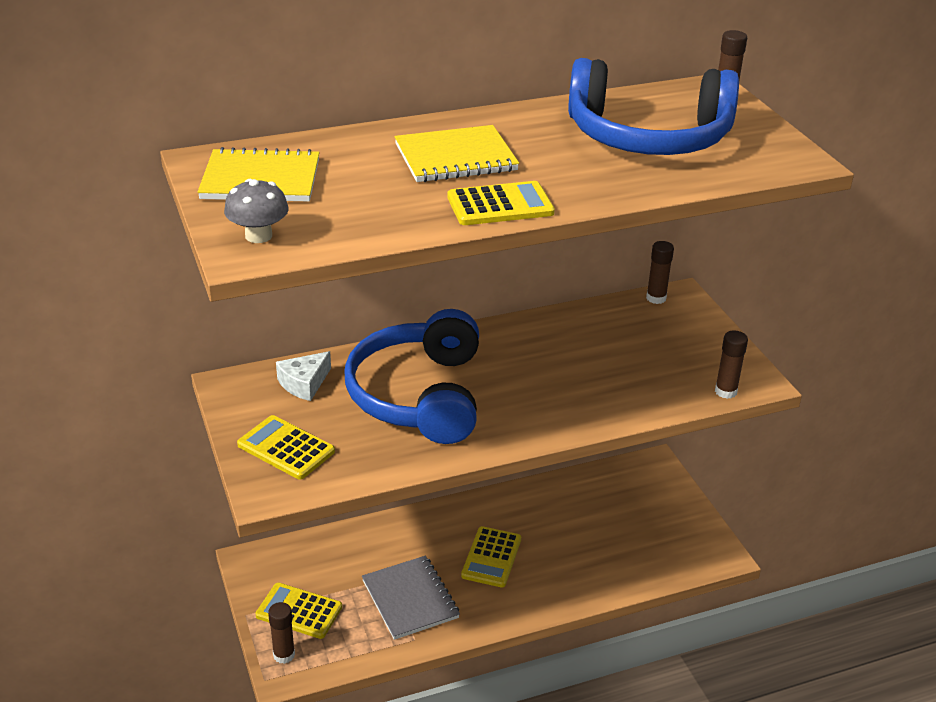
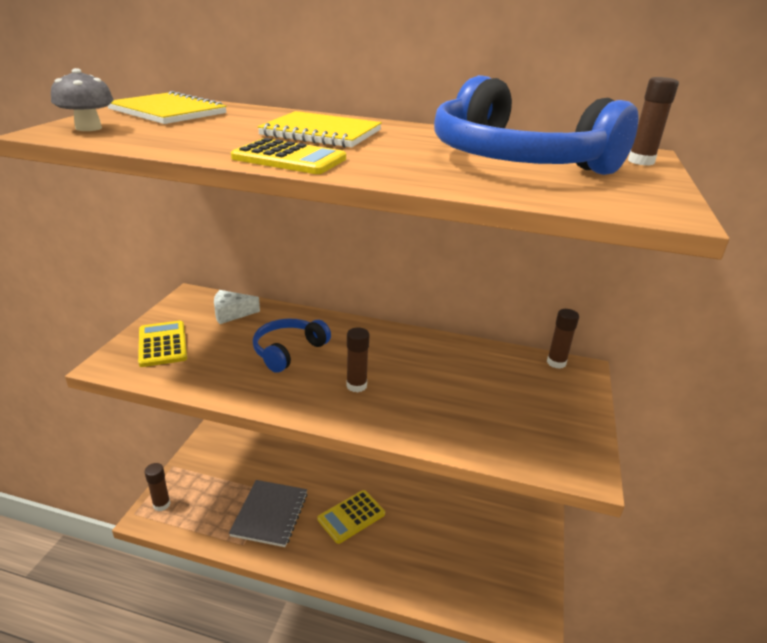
camera: 35 degrees right, 5 degrees down
(299, 611) = (201, 481): yellow calculator -> none
(418, 395) = (288, 351): blue headphones -> blue headphones, size x0.55
(725, 391) = (541, 463): brown glue stick -> brown glue stick (356, 386)

